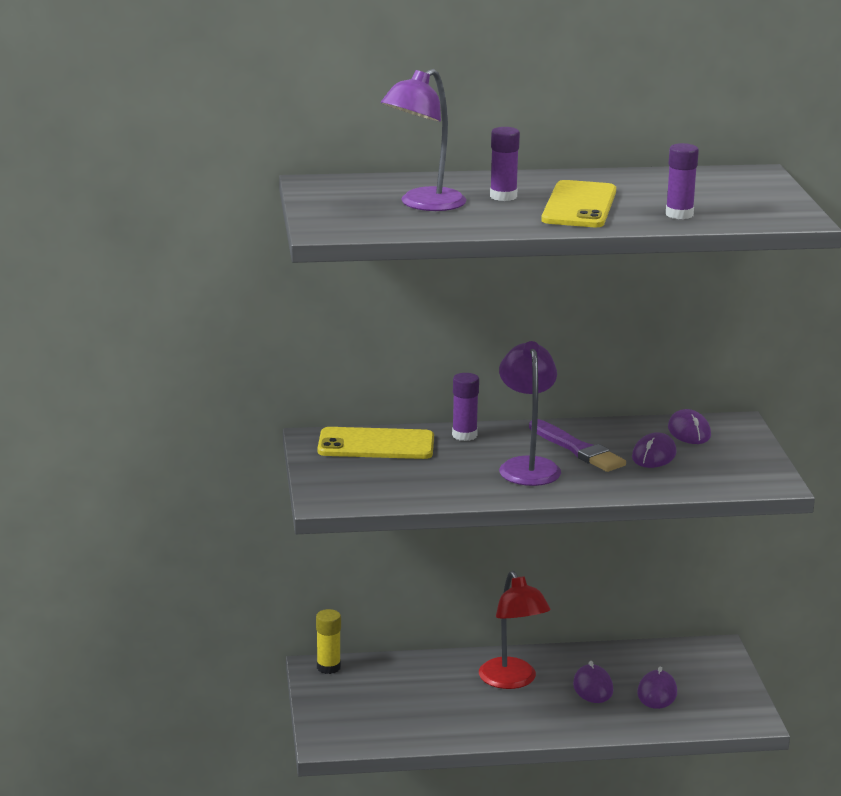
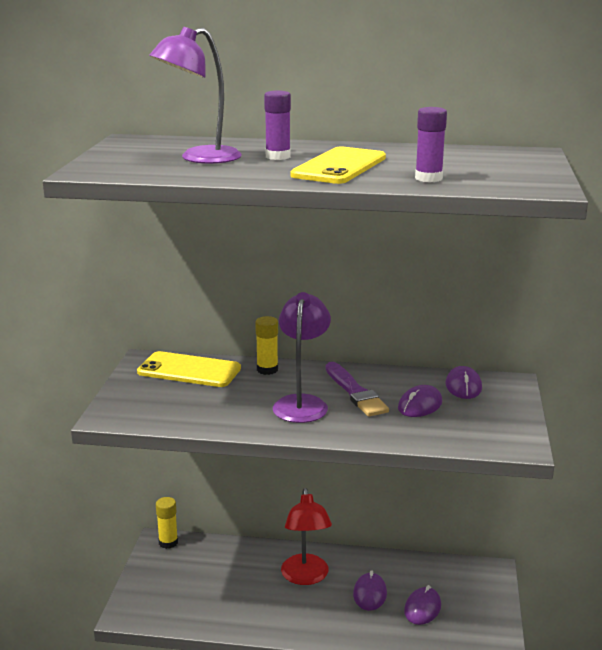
camera: 15 degrees right, 0 degrees up
(464, 435) = (267, 370): purple glue stick -> yellow glue stick

